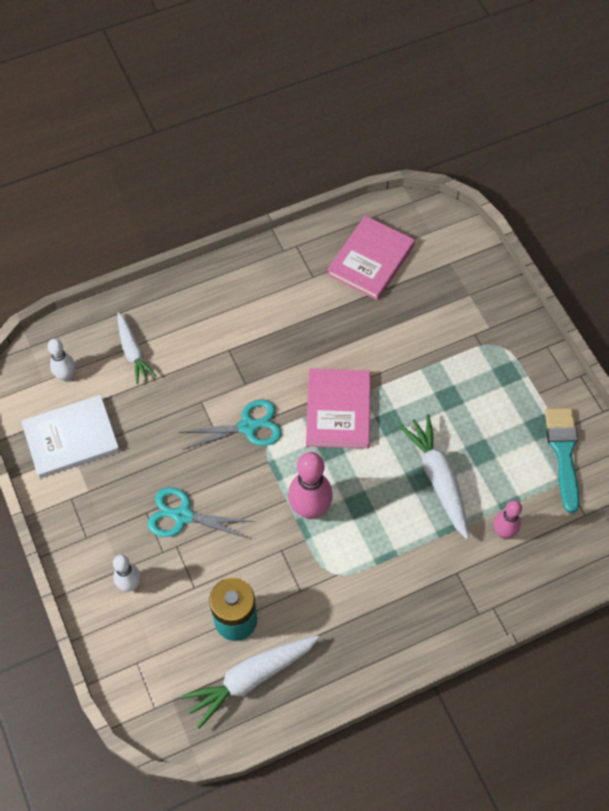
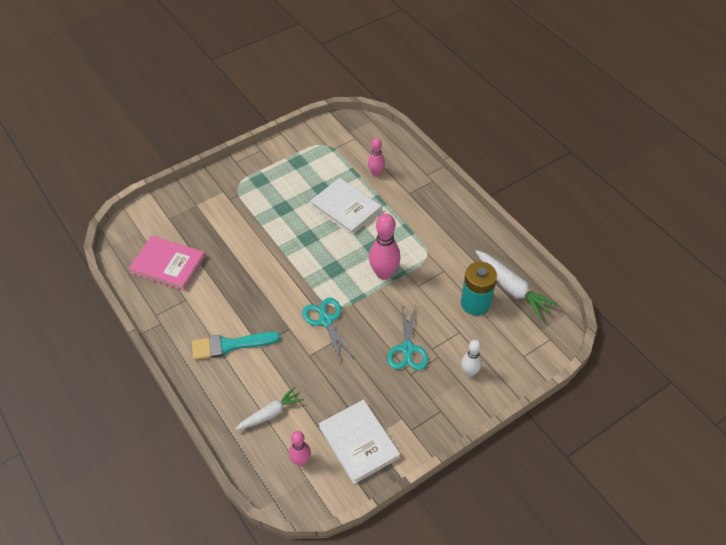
camera: 100 degrees left, 10 degrees down
(66, 376) = (301, 461): white bowling pin -> pink bowling pin
(338, 410) = (303, 268): pink book -> none
(438, 479) = (345, 208): white carrot -> white book
(563, 453) = (314, 149): turquoise brush -> turquoise brush (230, 345)

